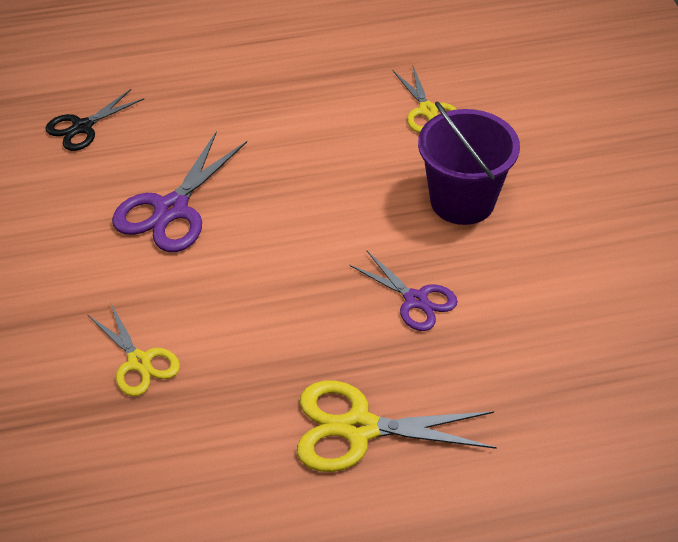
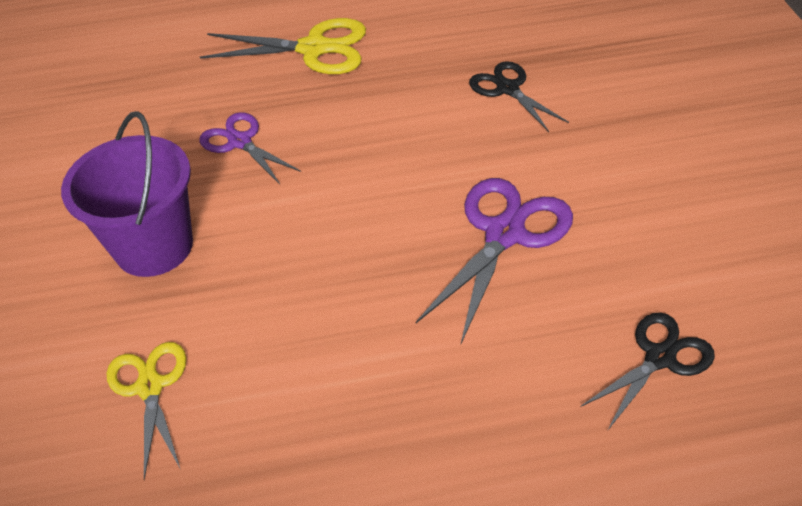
camera: 175 degrees left, 0 degrees up
(139, 362) = (507, 89): yellow scissors -> black scissors

